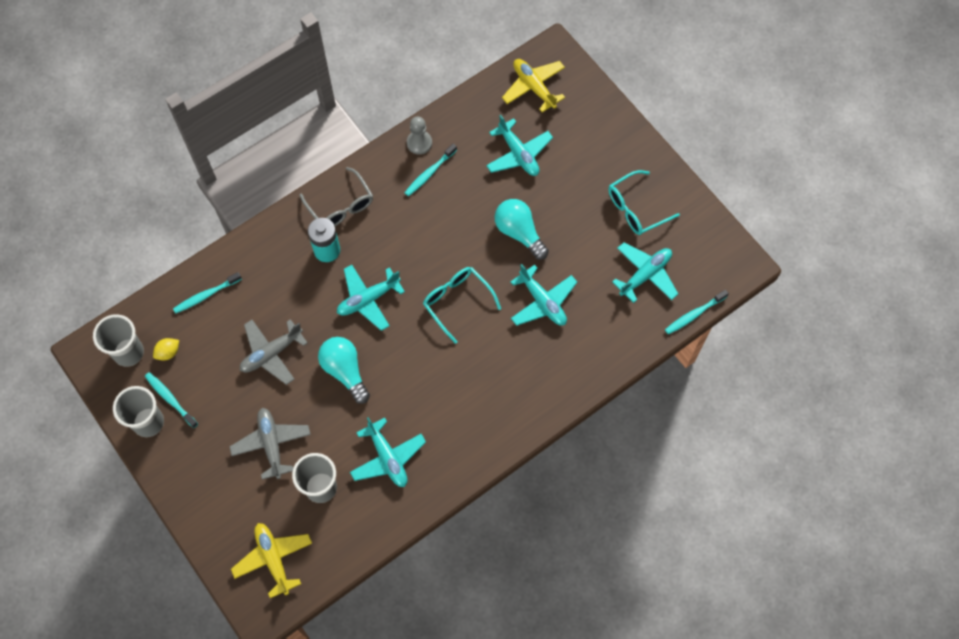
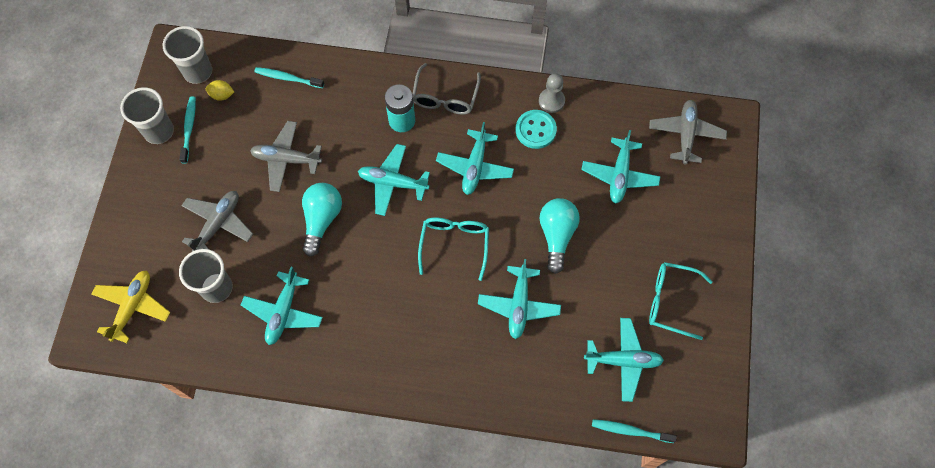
camera: 45 degrees right, 0 degrees up
(414, 236) = (475, 167): none -> turquoise plane
(429, 173) = (535, 130): turquoise toothbrush -> turquoise button
(534, 87) = (686, 134): yellow plane -> grey plane

